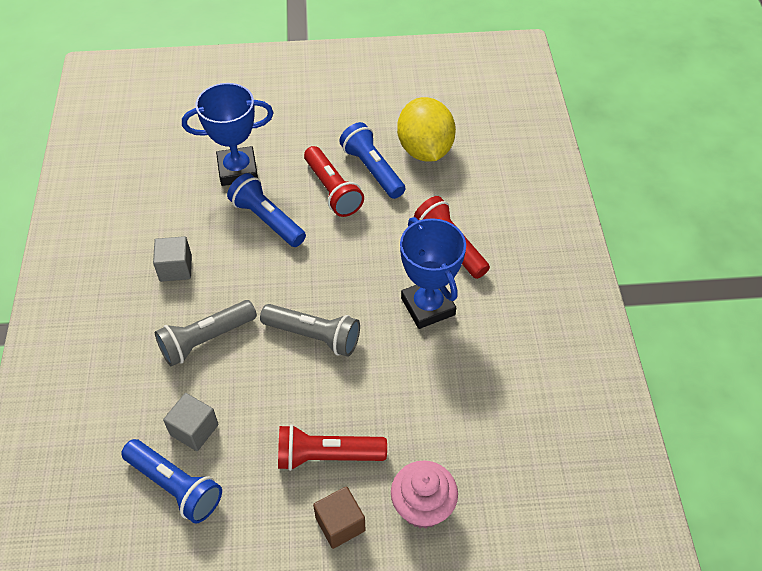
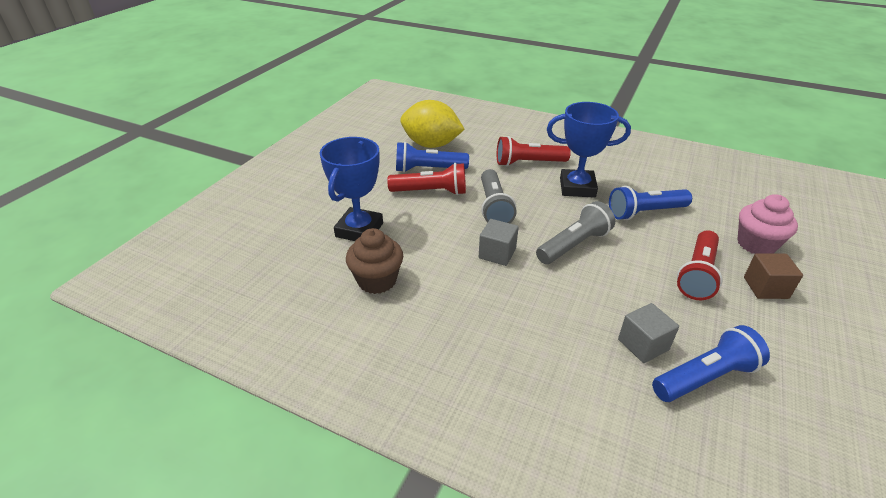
camera: 60 degrees left, 15 degrees down
(175, 268) = (441, 301): grey cube -> grey cube (497, 253)
(177, 215) = (377, 280): none -> brown cupcake
(206, 339) = (541, 306): grey flashlight -> grey flashlight (494, 207)
(267, 220) = (432, 231): blue flashlight -> blue flashlight (645, 212)

